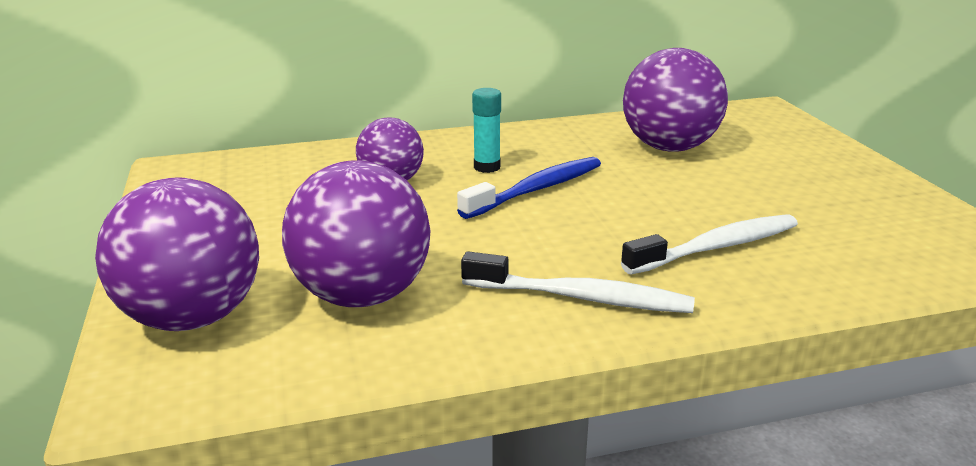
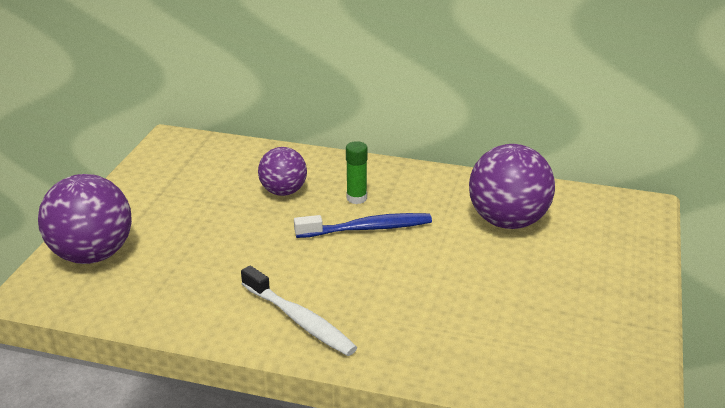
camera: 30 degrees right, 5 degrees up
(362, 296) = (184, 272): purple ball -> none
(487, 167) = (356, 198): turquoise glue stick -> green glue stick
(717, 247) = (429, 316): white toothbrush -> none

